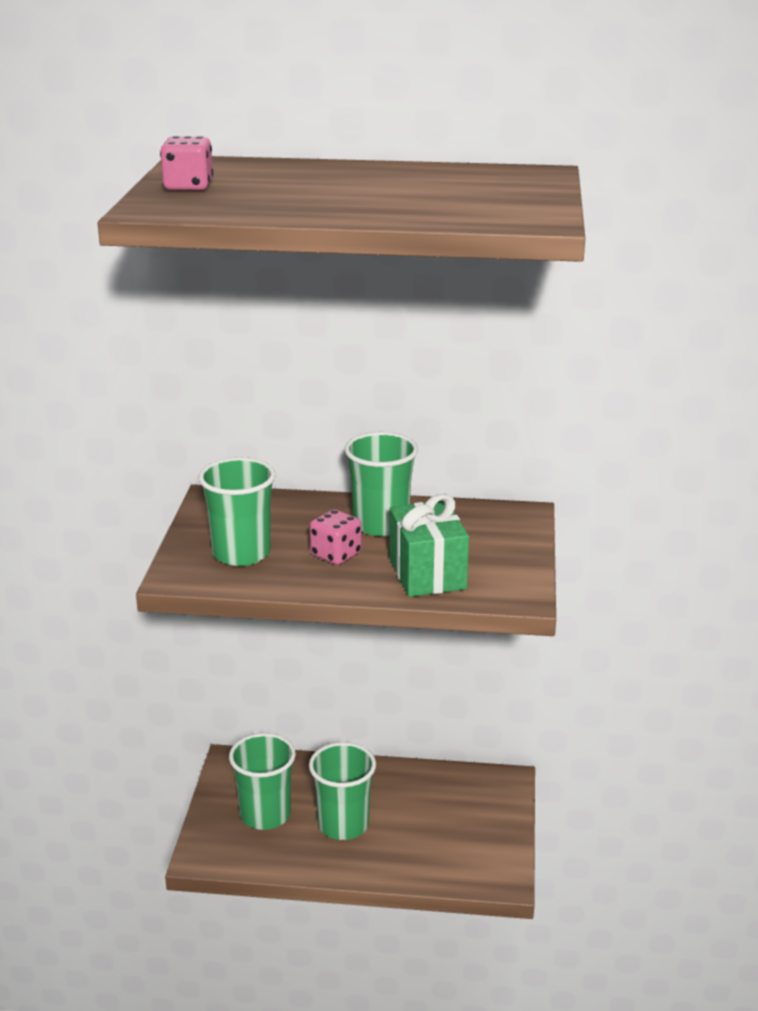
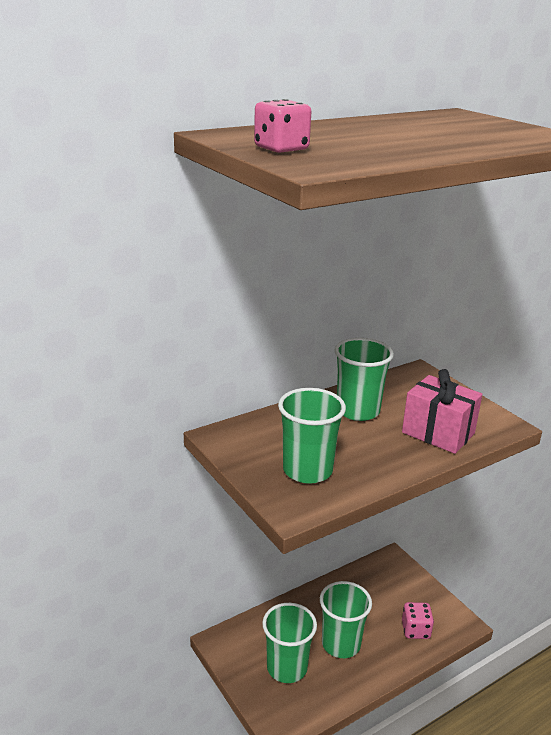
camera: 40 degrees left, 0 degrees up
(336, 555) = (367, 444): pink dice -> pink dice (415, 630)
(427, 574) = (438, 433): green gift -> pink gift

